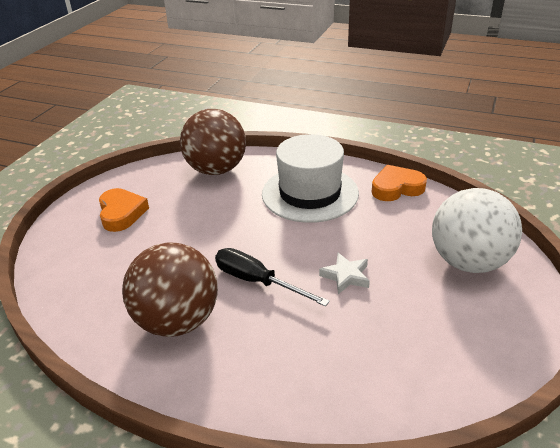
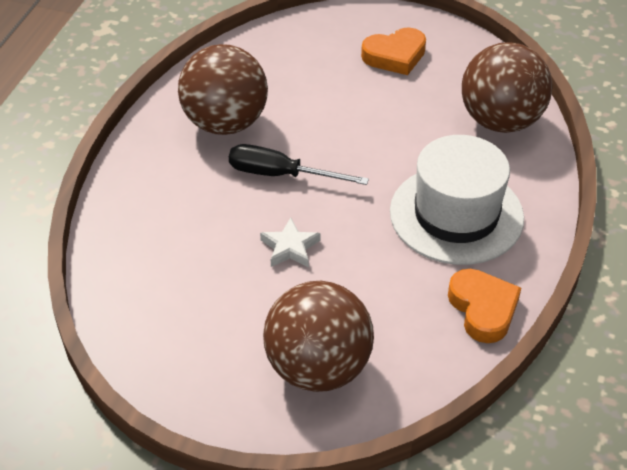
camera: 85 degrees right, 10 degrees up
(257, 281) = (281, 175): black screwdriver -> black screwdriver turned 105 degrees counterclockwise
(468, 262) = (318, 368): white ball -> brown ball

